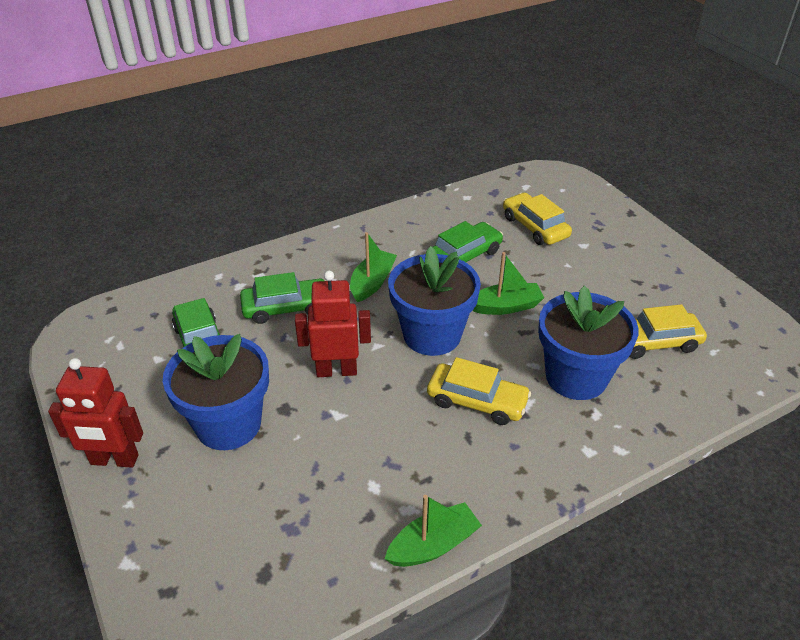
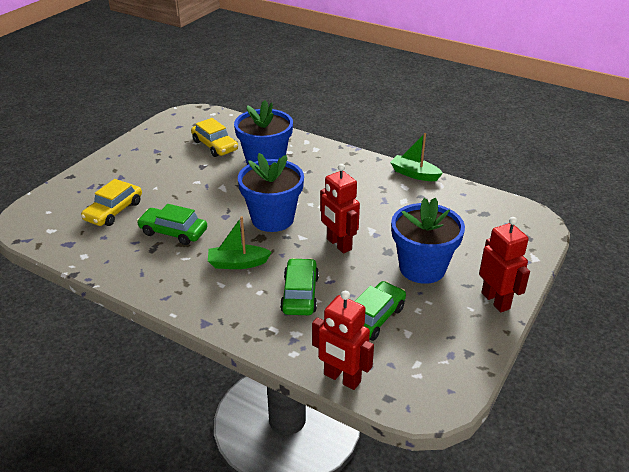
camera: 120 degrees left, 5 degrees down
(161, 292) = (342, 378): none -> red robot
(286, 307) = (300, 294): green car -> green car turned 45 degrees clockwise
(477, 401) = (314, 187): yellow car -> none
(505, 306) = (221, 199): green boat -> none

